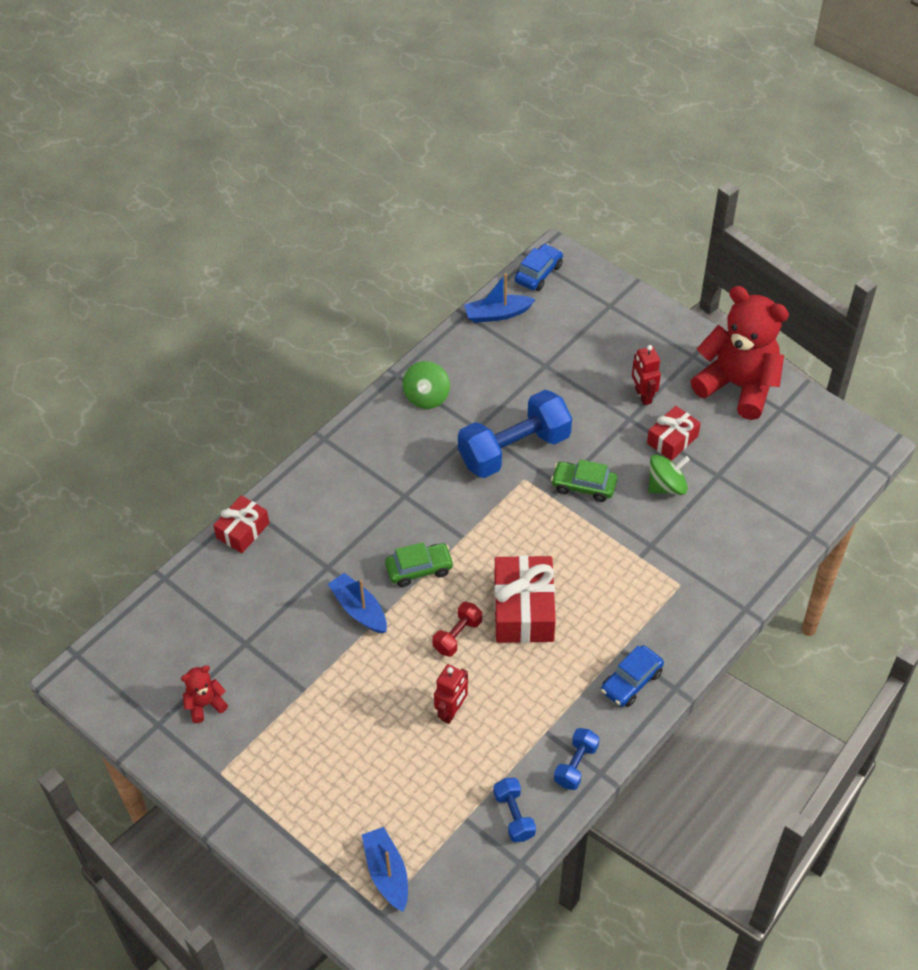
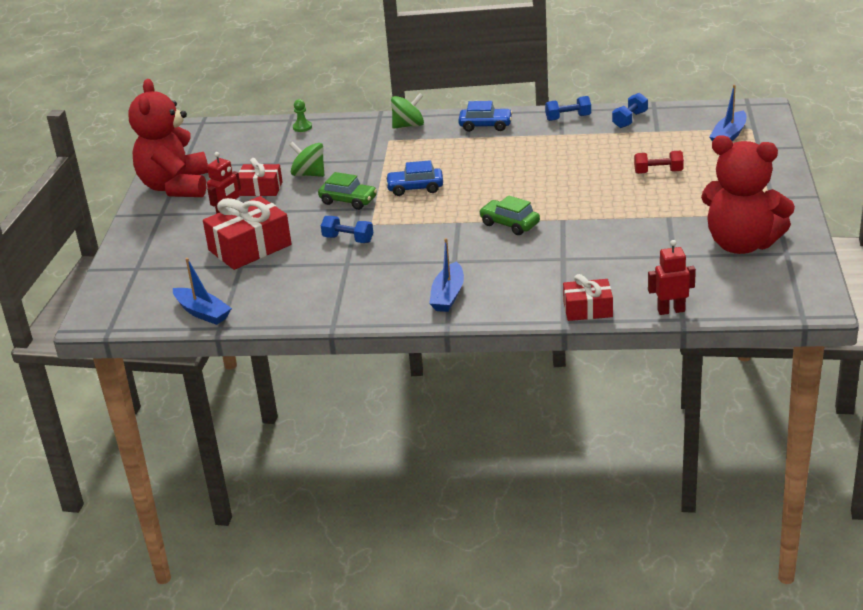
camera: 125 degrees left, 20 degrees down
(205, 704) = (741, 244): red teddy bear -> red teddy bear, size x2.34
(359, 609) = (577, 229): blue boat -> blue boat (448, 295)
(426, 397) = (340, 300): green spinning top -> green spinning top (408, 125)
(452, 711) = (597, 165): red robot -> red robot (671, 310)
(457, 636) = (540, 187): red dumbbell -> red dumbbell (658, 172)
(514, 449) = (348, 239): blue dumbbell -> blue dumbbell, size x0.47
(524, 610) = (485, 176): red gift -> red gift (250, 247)
(538, 273) = (127, 316): blue car -> blue car (415, 188)
(583, 486) = (348, 201): green car -> green car turned 45 degrees counterclockwise
(780, 534) = (302, 127): none -> green pawn

